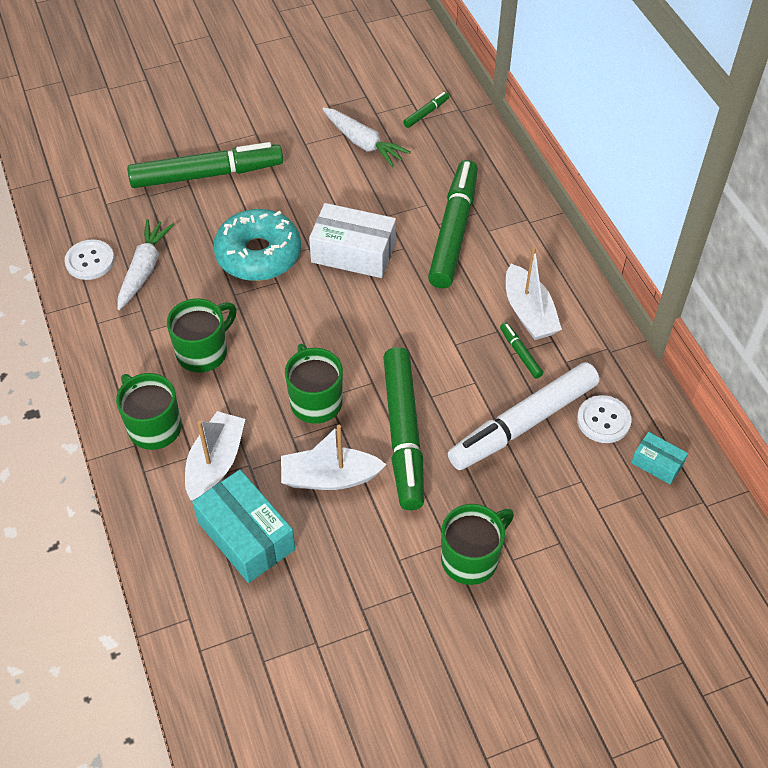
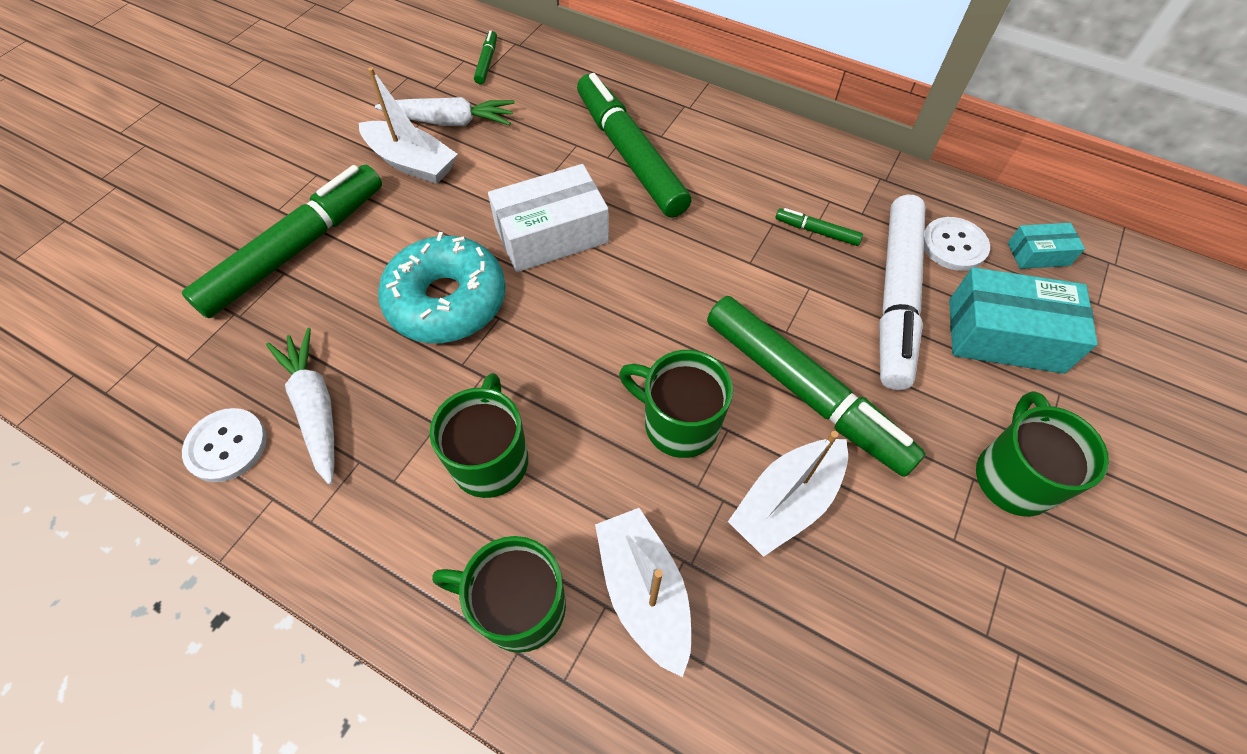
camera: 40 degrees left, 5 degrees up
(246, 536) = (774, 658): turquoise box -> turquoise box (1004, 336)
(529, 313) = (781, 188): white boat -> white boat (412, 163)

